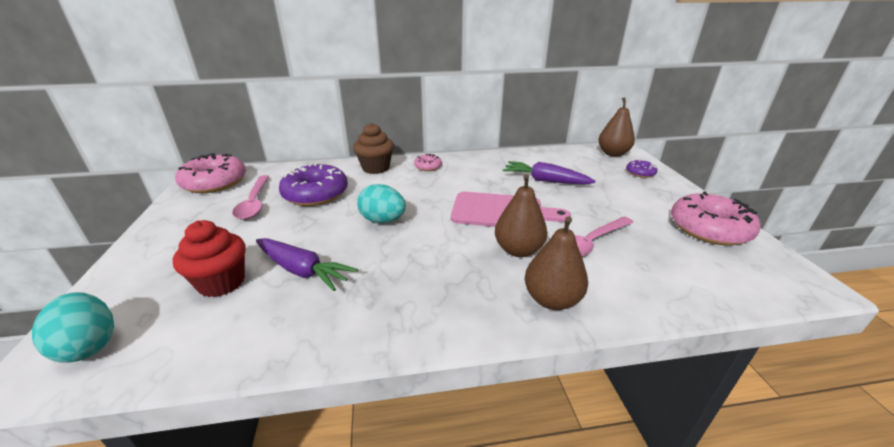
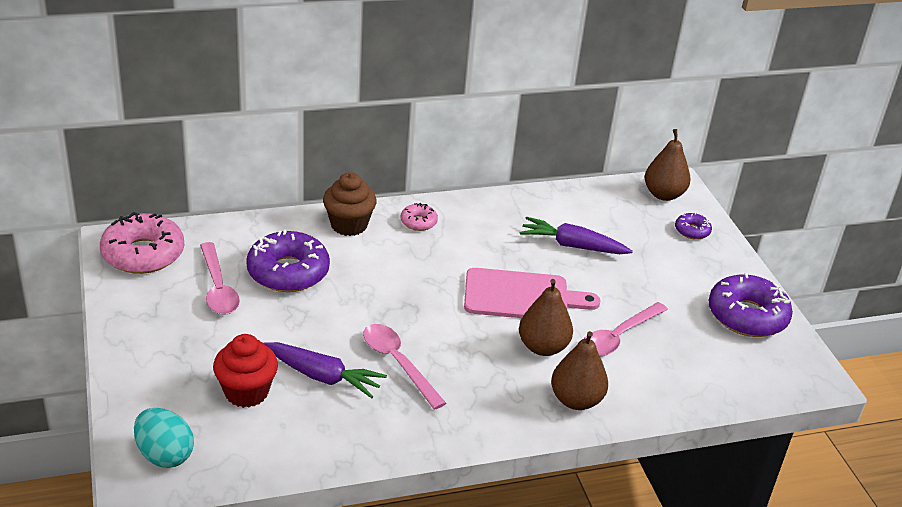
camera: 10 degrees left, 5 degrees up
(378, 260) = (398, 363): none -> pink spoon
(383, 220) = (386, 311): turquoise egg -> none
(709, 228) = (747, 316): pink donut -> purple donut

